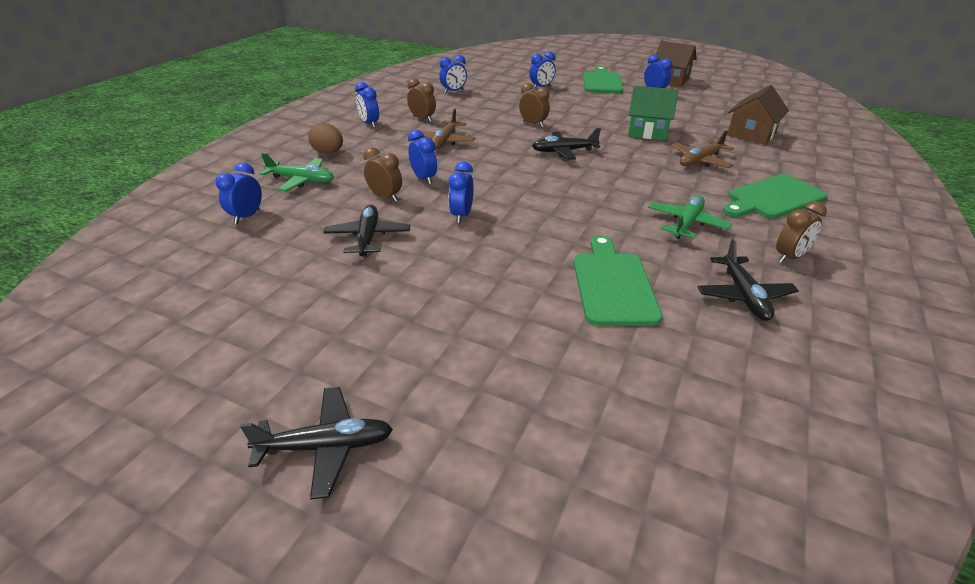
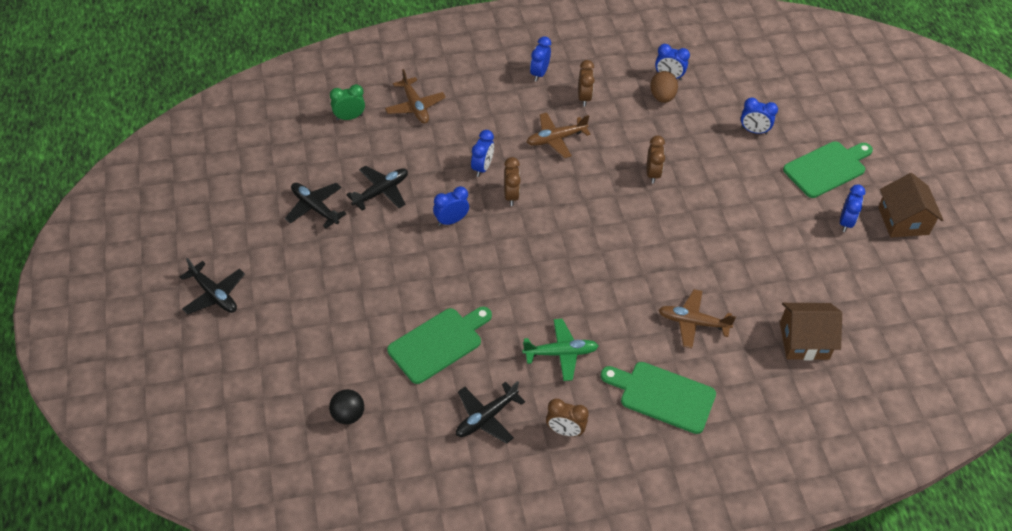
camera: 50 degrees right, 15 degrees up
(247, 217) = (349, 117): blue clock -> green clock
(302, 180) = (415, 106): green plane -> brown plane
(328, 153) = (467, 88): brown egg -> brown egg (662, 97)
(385, 197) = (436, 165): brown clock -> brown clock (511, 196)
(563, 151) = (616, 223): black plane -> black plane (314, 208)
(647, 131) = (724, 260): green house -> none
(671, 402) = (348, 415): none -> black ball

